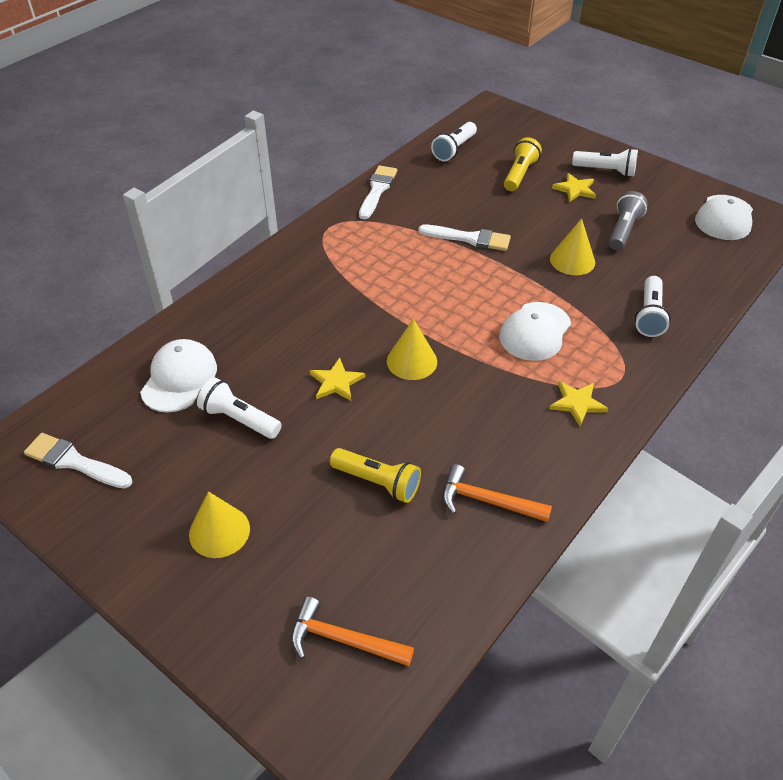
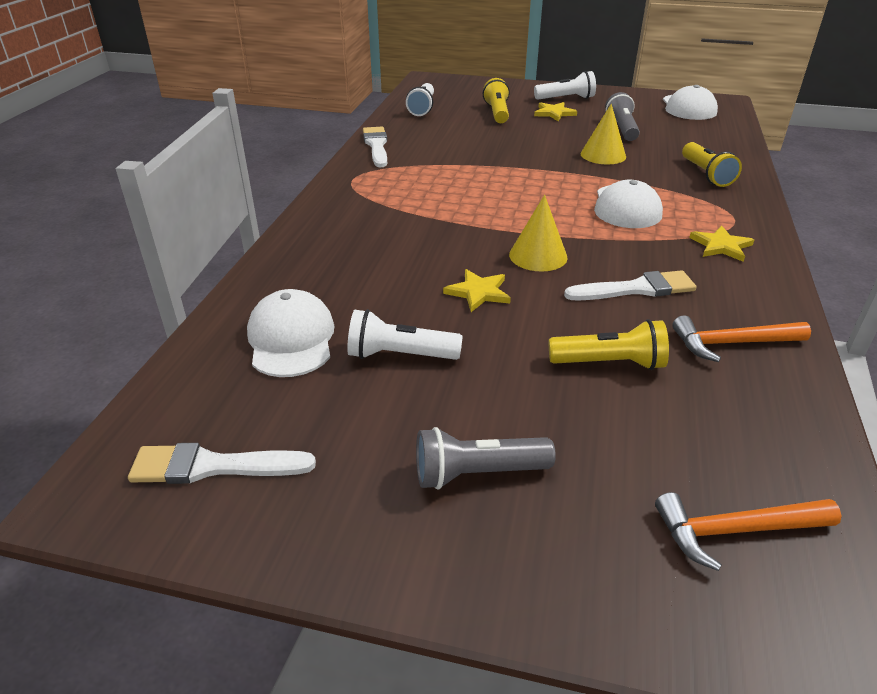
camera: 25 degrees left, 10 degrees down
(219, 531) = (477, 473): yellow cone -> grey flashlight
(469, 238) = (498, 160): white brush -> white brush (636, 289)
(649, 315) = (706, 174): white flashlight -> yellow flashlight

